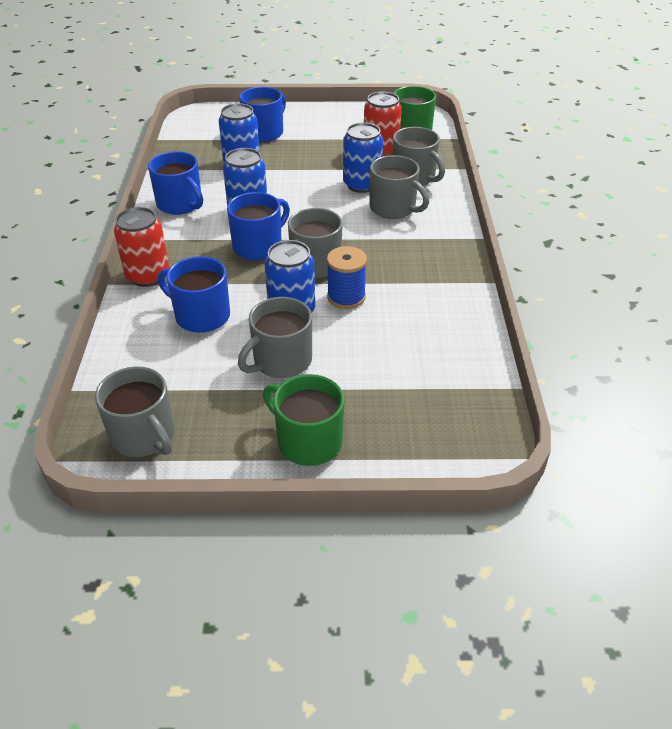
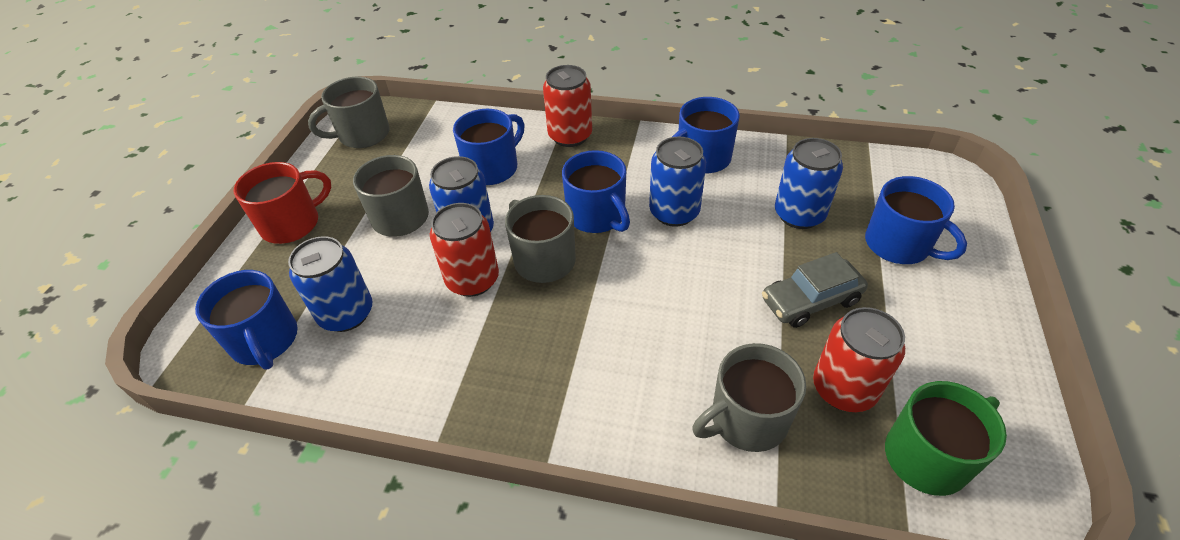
camera: 105 degrees right, 5 degrees up
(308, 441) = (292, 224): green mug -> red mug
(320, 160) = (810, 300): none -> grey car
(346, 297) = (472, 280): blue spool -> red can
(362, 184) = (729, 340): blue can -> blue can (346, 313)
(393, 208) = (654, 368): grey mug -> none
(452, 400) = (265, 340): none -> blue mug

